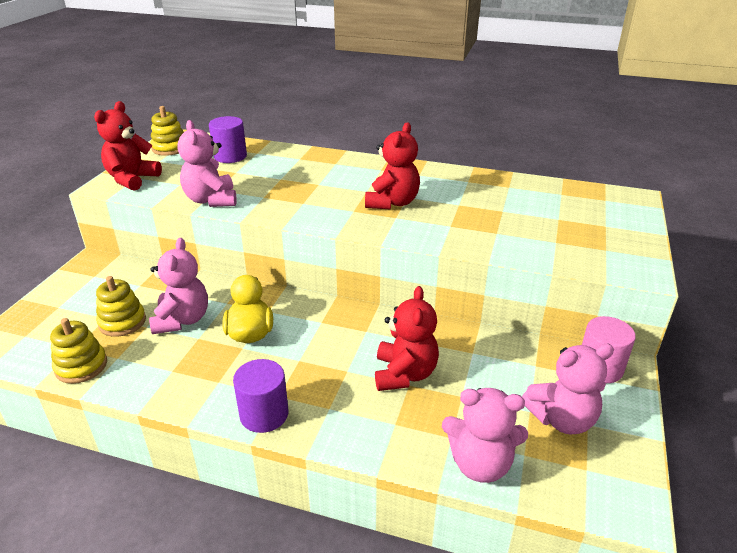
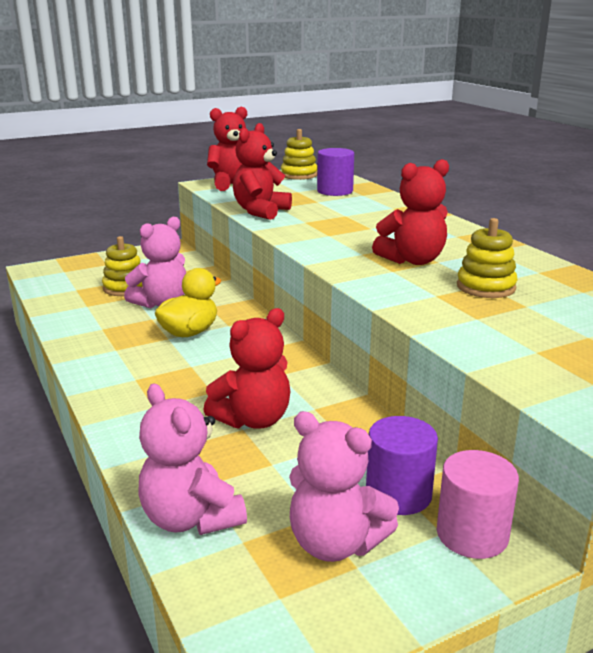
camera: 45 degrees right, 10 degrees down
(81, 366) = (61, 300): yellow stacking toy -> yellow stacking toy (486, 287)
(211, 200) = (260, 211): pink teddy bear -> red teddy bear
(264, 414) = (106, 384): purple cylinder -> purple cylinder (398, 494)

